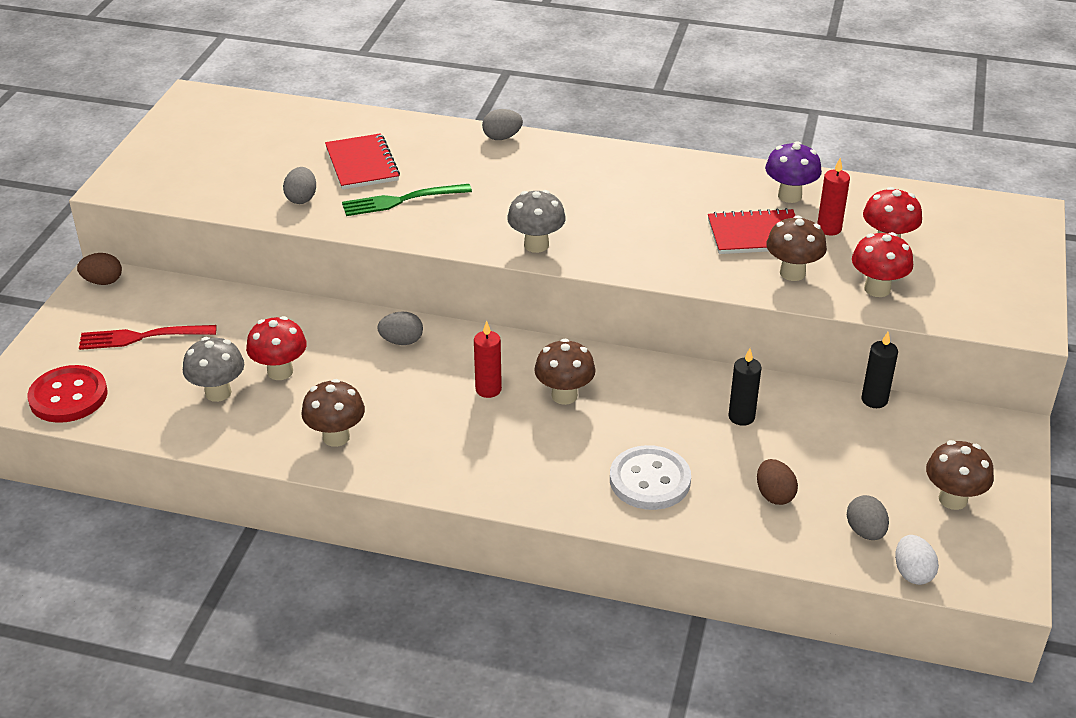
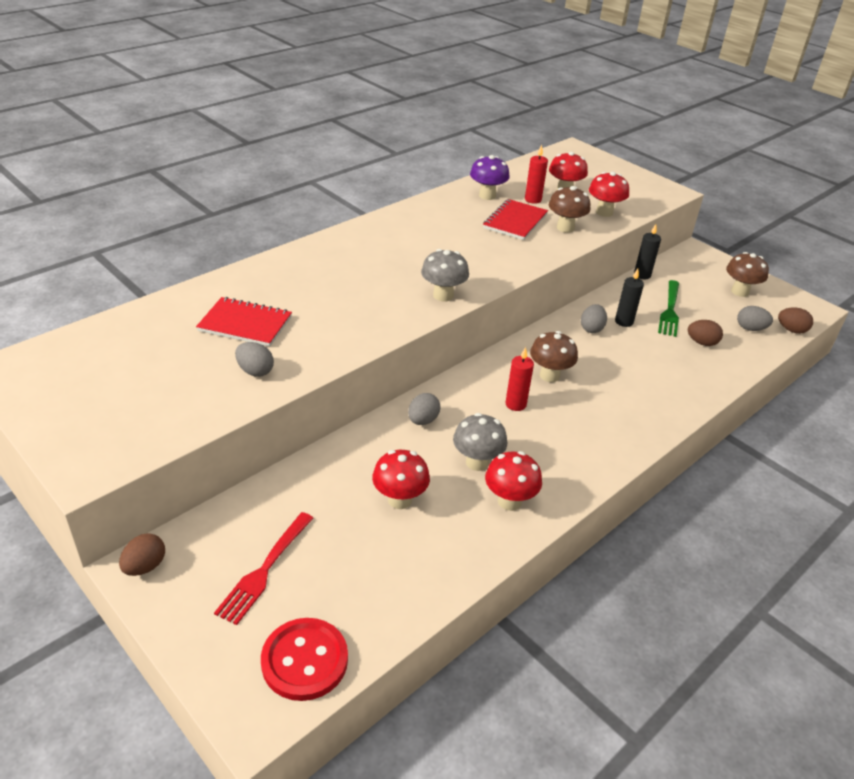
camera: 60 degrees left, 0 degrees up
(218, 393) = (394, 549): grey mushroom -> grey mushroom (477, 462)
(336, 437) = (509, 501): brown mushroom -> red mushroom
(401, 200) = (319, 326): green fork -> green fork (670, 310)
(502, 137) = (293, 254): grey egg -> grey egg (591, 328)
(650, 480) = (659, 380): white button -> none
(912, 573) = (791, 330): white egg -> brown egg

